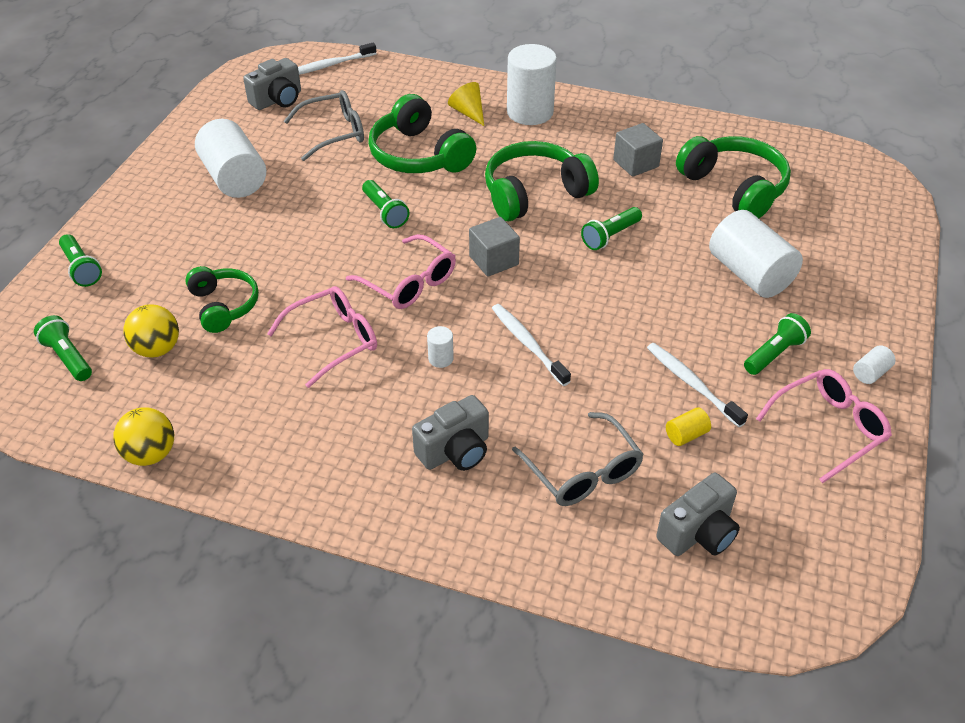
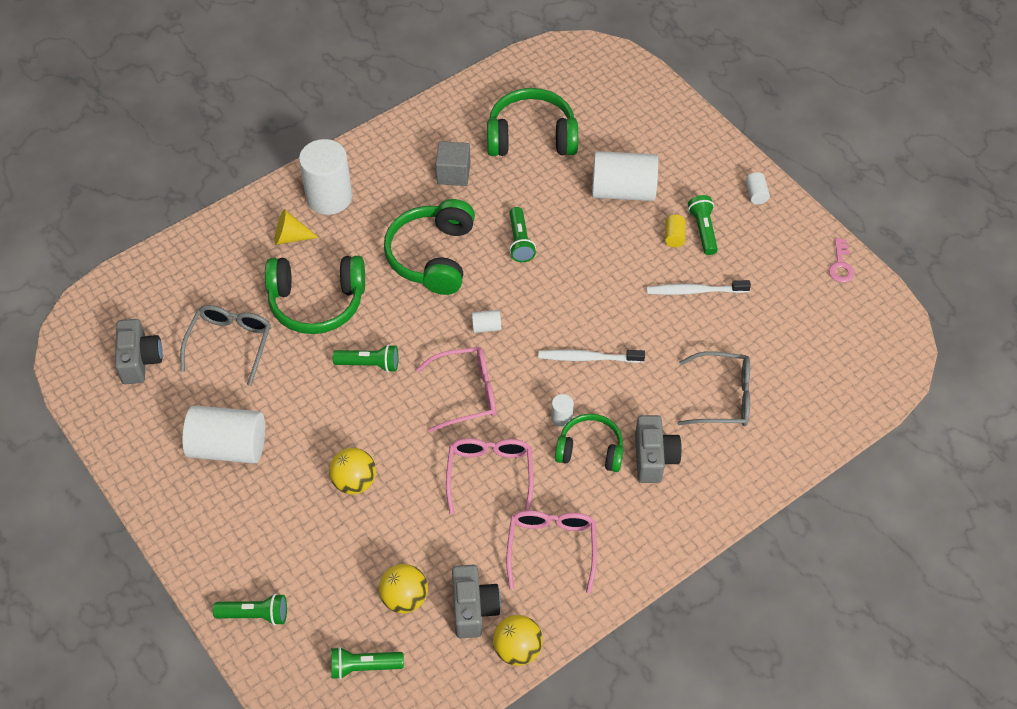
camera: 55 degrees left, 10 degrees up
(224, 306) = (391, 529): green headphones -> green headphones (590, 450)
(256, 261) = (354, 482): none -> yellow ball
(330, 65) = (123, 294): white toothbrush -> none
(494, 260) = (486, 327): grey cube -> white cylinder
(686, 435) = (733, 323): yellow cylinder -> yellow cylinder (674, 237)
(698, 533) = (810, 368): grey camera -> grey camera (473, 608)
(829, 428) = (782, 248): pink glasses -> pink glasses (551, 547)
(868, 492) = (840, 265): none -> pink key

